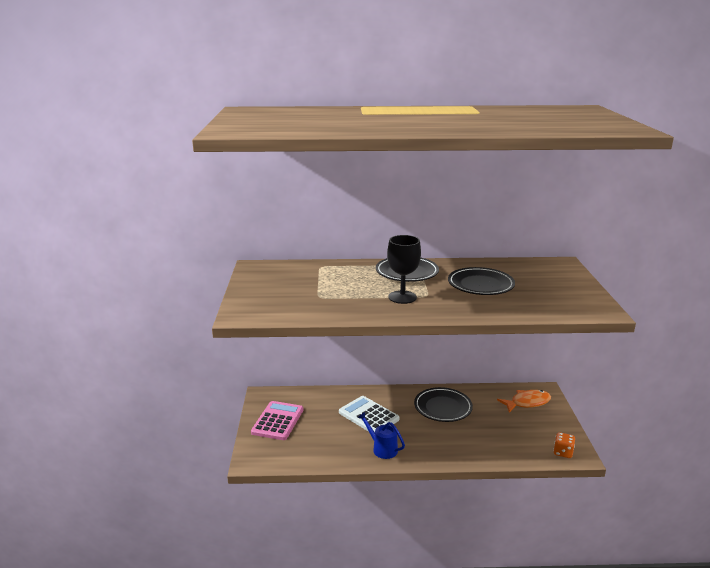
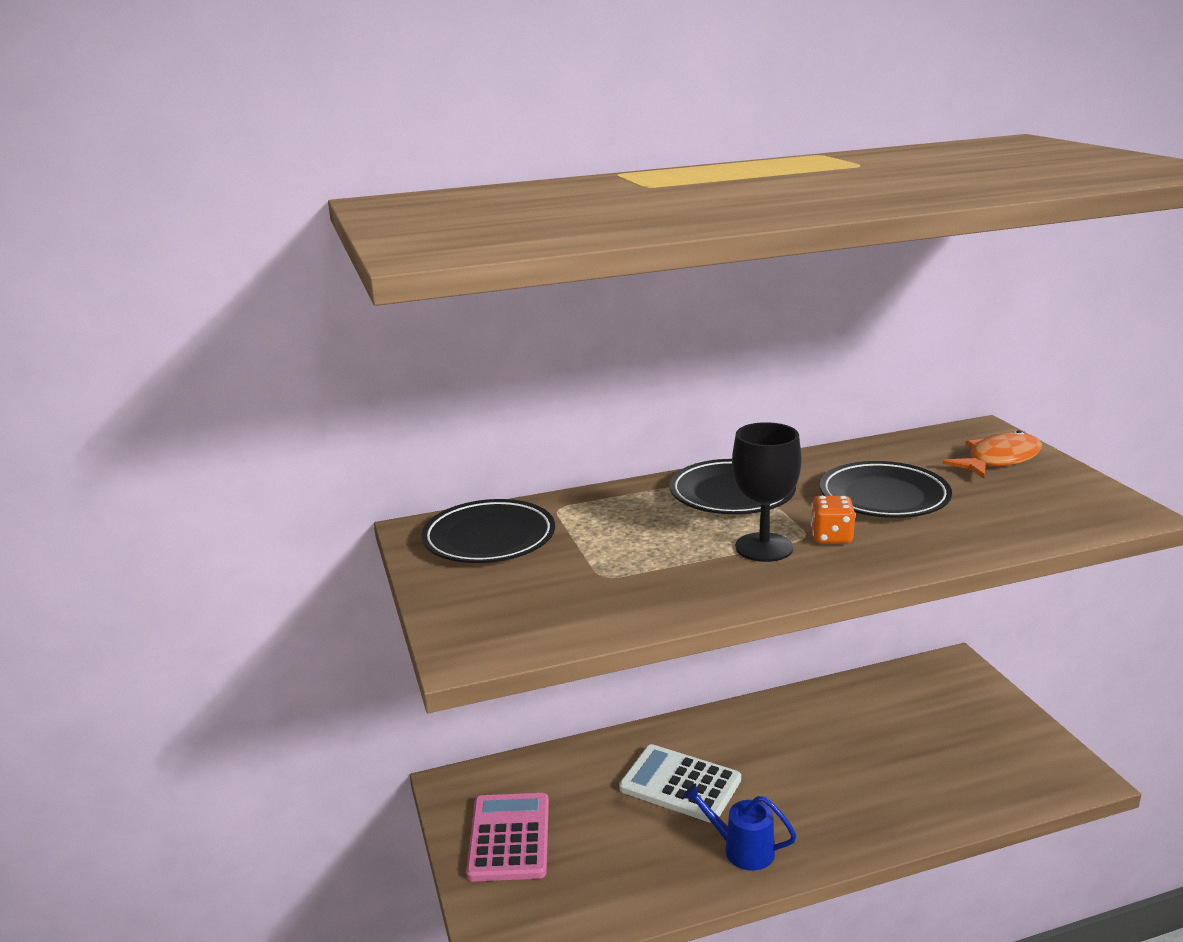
camera: 15 degrees left, 0 degrees up
(443, 407) = (805, 736): black plate -> black plate (489, 539)
(527, 403) = (942, 693): orange fish -> orange fish (999, 460)
(563, 452) = (1056, 778): orange dice -> orange dice (831, 537)

